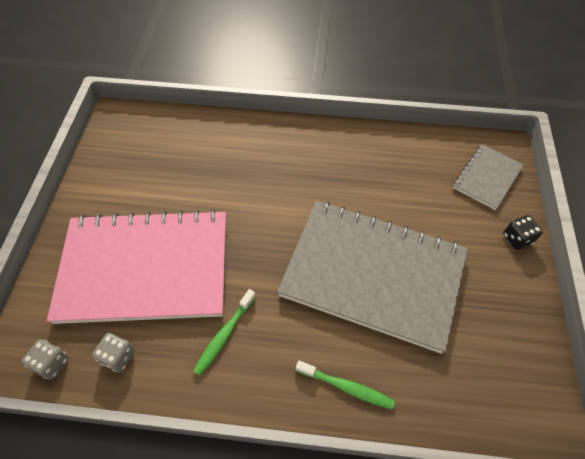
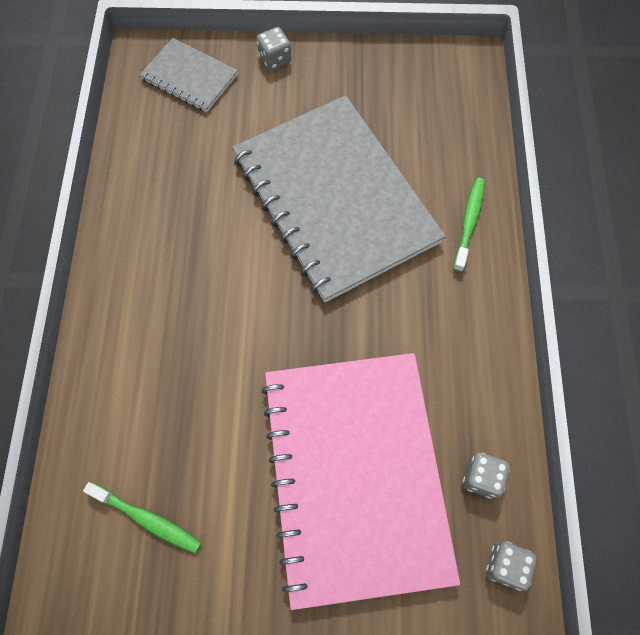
camera: 95 degrees left, 10 degrees up
(224, 335) = (433, 354): green toothbrush -> green toothbrush (147, 519)
(373, 275) = (335, 198): grey notebook -> grey notebook turned 45 degrees counterclockwise
(517, 238) = (275, 59): black dice -> grey dice

